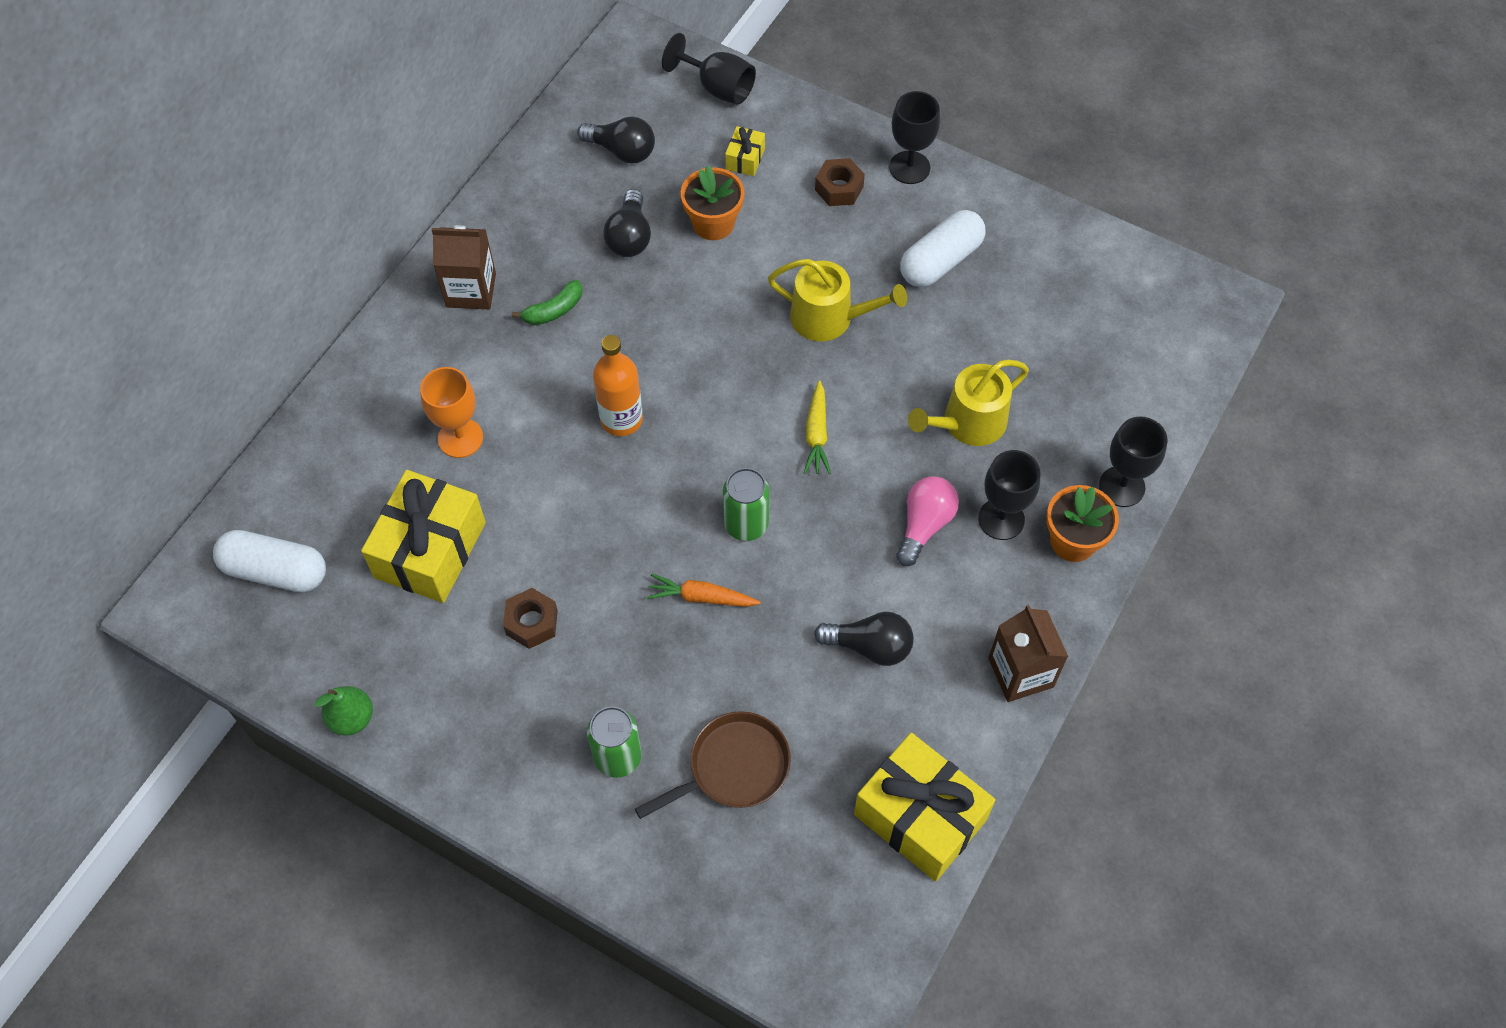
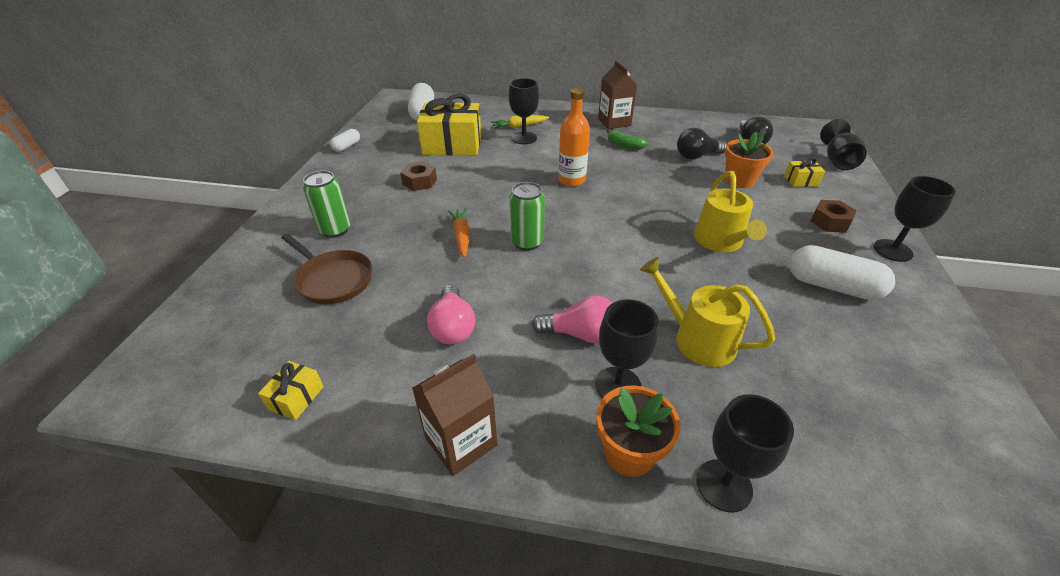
camera: 70 degrees right, 20 degrees down
(352, 718) = (347, 146): green pear -> white capsule
(460, 438) = (524, 138): orange goblet -> black goblet
(817, 434) = (620, 257): yellow carrot -> yellow carrot (519, 126)
(870, 646) = (453, 327): black light bulb -> pink light bulb
(920, 817) = (296, 398): yellow gift -> yellow gift, size x0.44

